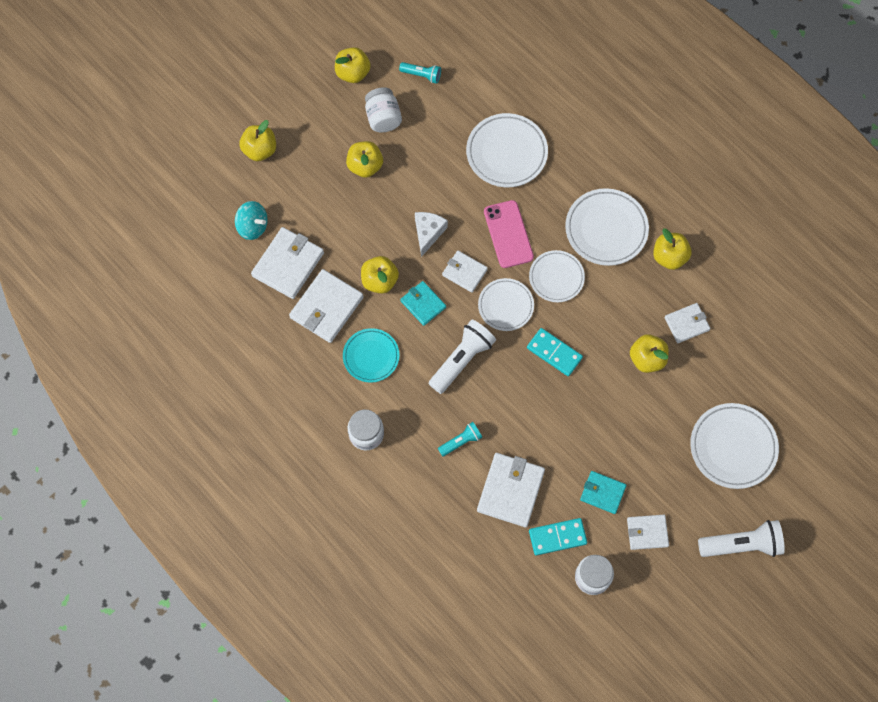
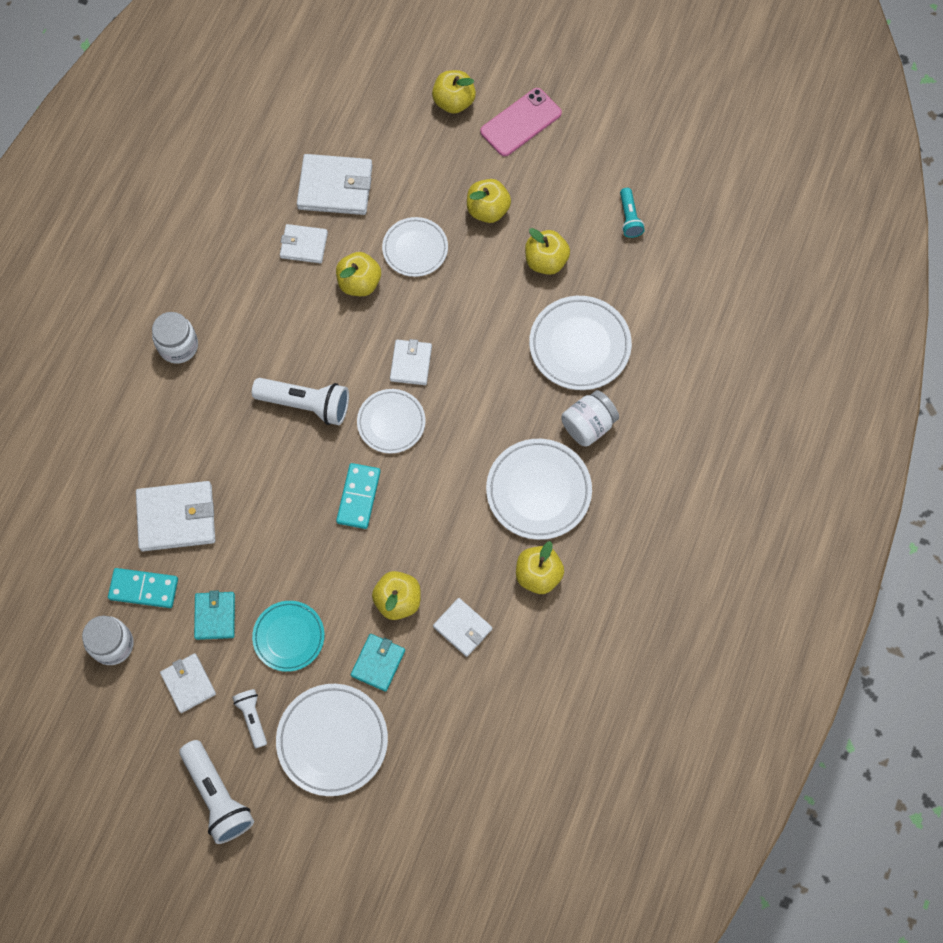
camera: 65 degrees right, 0 degrees up
(252, 226) = (362, 135): turquoise spinning top -> none
(326, 307) = (304, 245): white wallet -> white wallet, size x0.61
(353, 73) = (594, 149): yellow apple -> yellow apple (546, 261)
(371, 356) = (268, 312): turquoise plate -> turquoise plate (289, 637)
(383, 118) = (555, 202): white jar -> white jar (588, 425)
(423, 304) = (353, 337): turquoise wallet -> turquoise wallet (378, 663)
(428, 233) = (439, 307): white cheese -> none
(461, 441) = (211, 443): turquoise flashlight -> none
(508, 234) = (479, 389): pink phone -> pink phone (521, 122)
(556, 277) = (451, 461): white plate -> white plate (415, 249)
(557, 537) = (144, 588): turquoise domino -> turquoise domino turned 45 degrees counterclockwise
(693, 496) = (252, 717): none -> white flashlight

